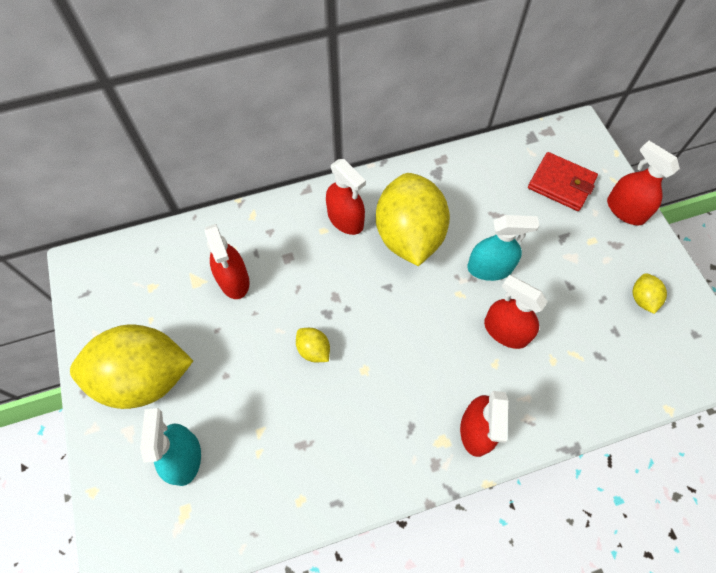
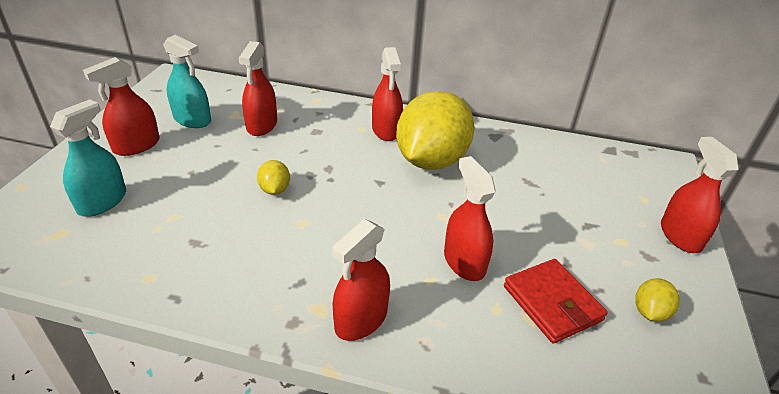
camera: 30 degrees right, 25 degrees down
(145, 377) = (136, 146): yellow lemon -> red spray bottle
(489, 268) = (489, 212): turquoise spray bottle -> turquoise spray bottle (192, 120)
(561, 184) = (617, 189): red wallet -> red wallet (552, 303)

